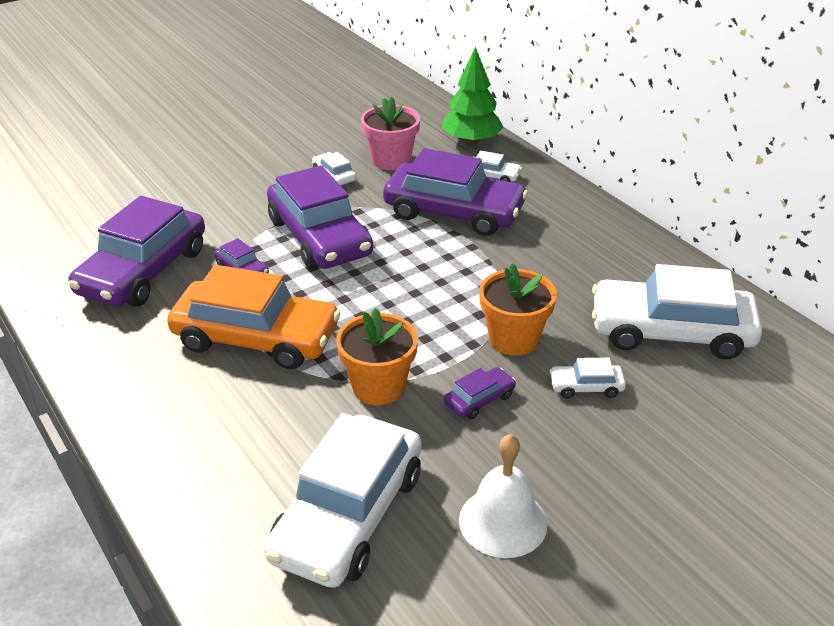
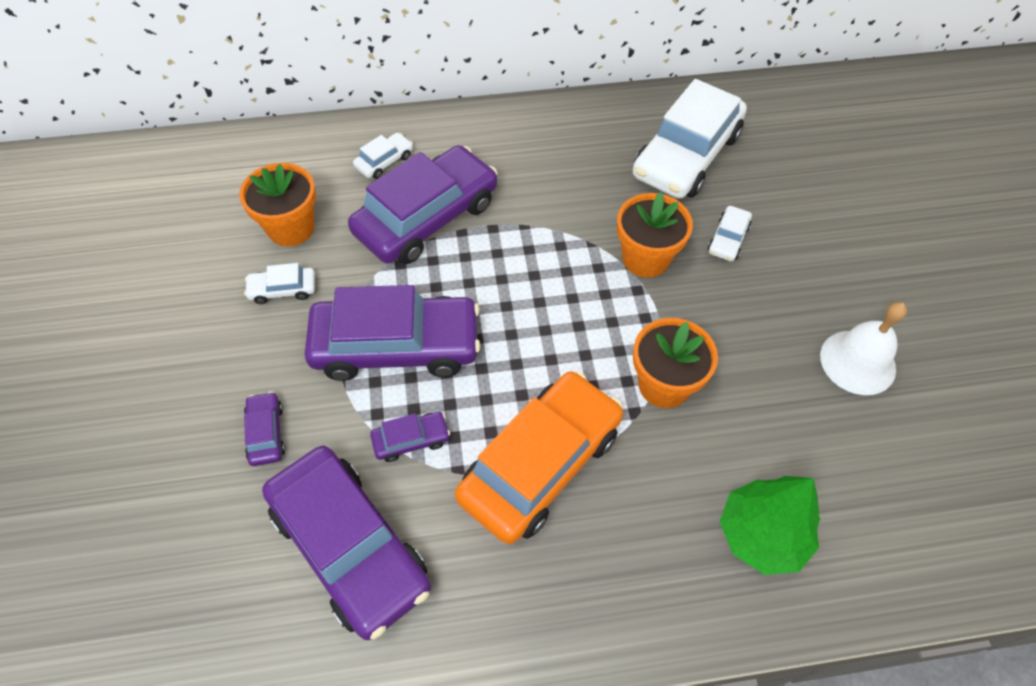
camera: 65 degrees left, 20 degrees up
(348, 515) = (817, 469): white car -> none
(391, 160) = (291, 228): pink flower pot -> orange flower pot
(471, 141) = (307, 148): green tree -> green tree (761, 535)
(479, 400) = (713, 317): purple car -> purple car (266, 433)

